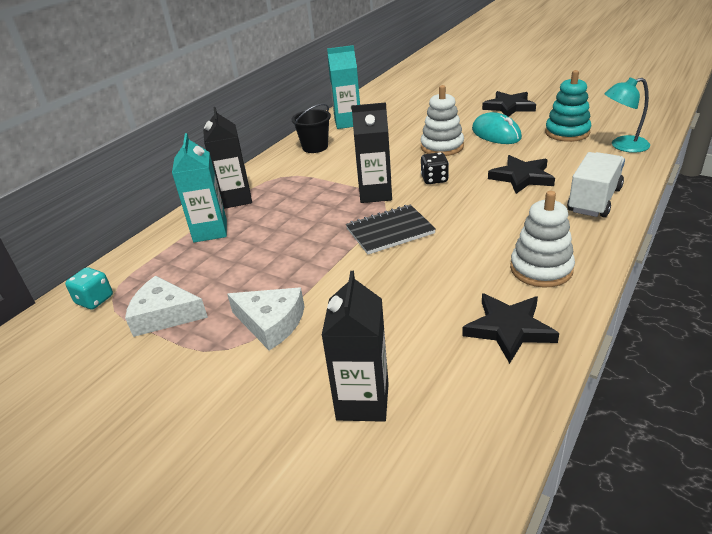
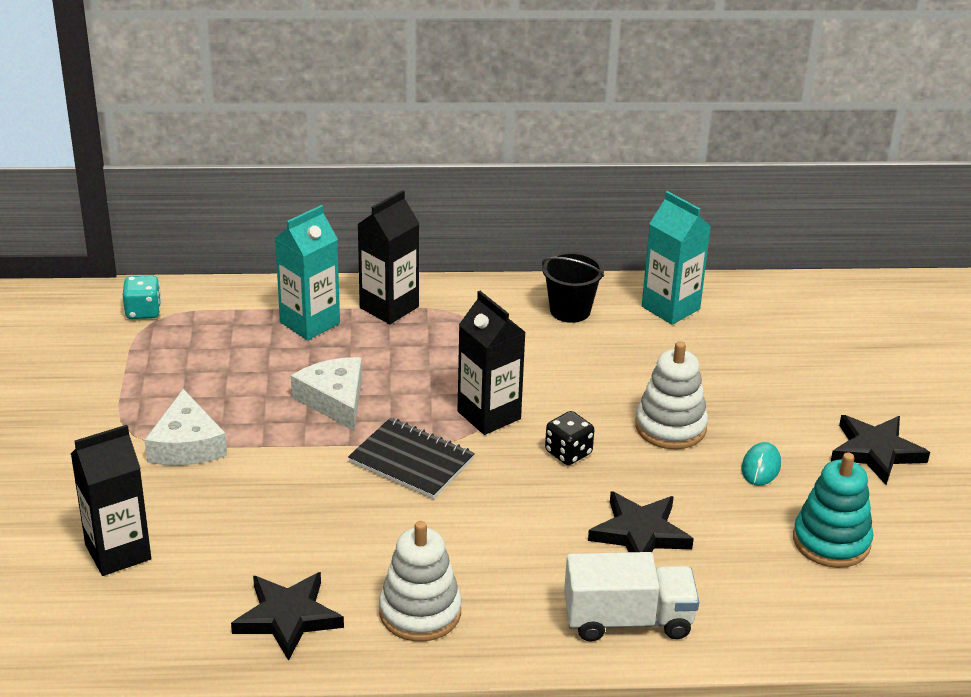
camera: 50 degrees right, 0 degrees up
(164, 315) = (152, 369): white cheese -> white cheese (334, 400)
(496, 134) = (761, 467): turquoise mouse -> turquoise mouse, size x0.60
(622, 146) = (833, 613): turquoise lamp -> none

